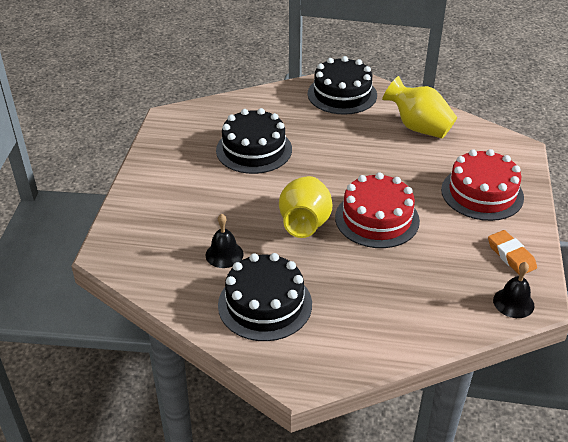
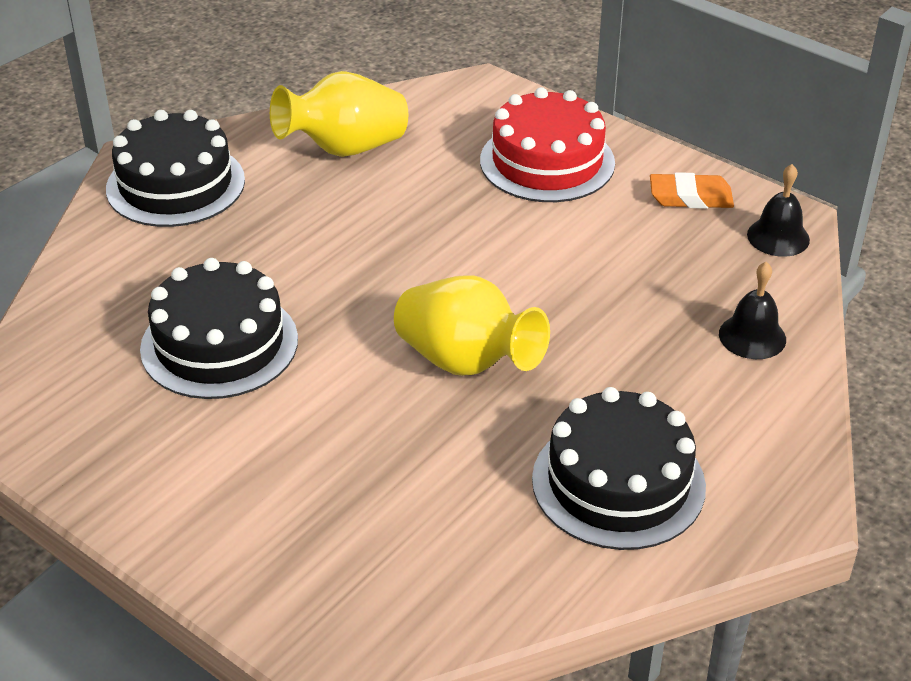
camera: 60 degrees left, 0 degrees up
(224, 254) = (464, 487): black bell -> black bell (752, 336)
(377, 219) = (518, 282): red cake -> none

